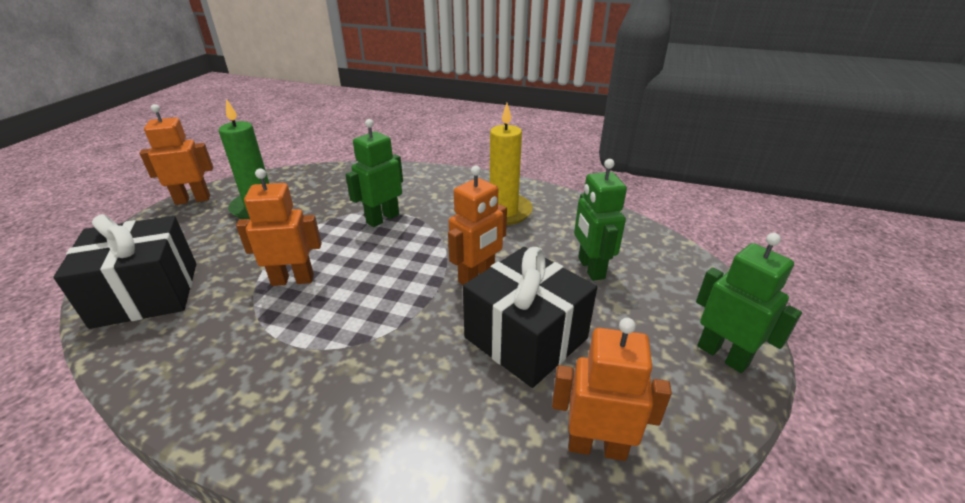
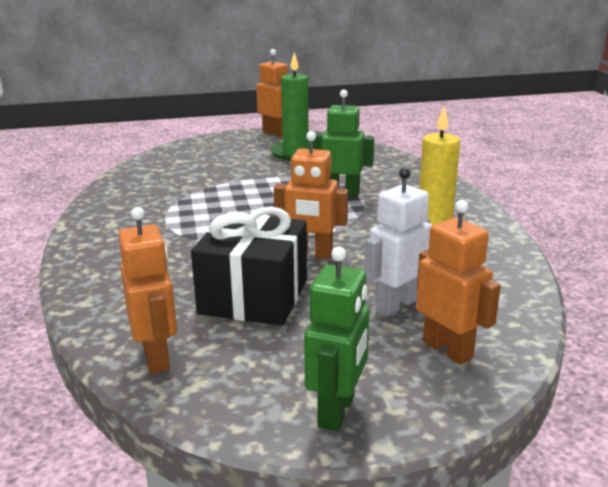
camera: 60 degrees right, 10 degrees down
(147, 294) = (169, 164): black gift -> none
(293, 280) = (227, 194): orange robot -> orange robot (448, 350)
(590, 268) = (396, 304): green robot -> white robot

